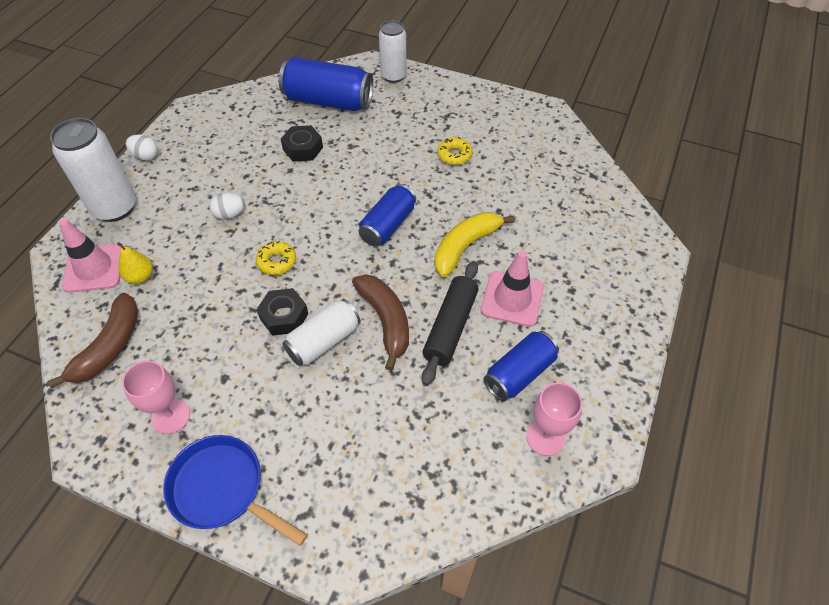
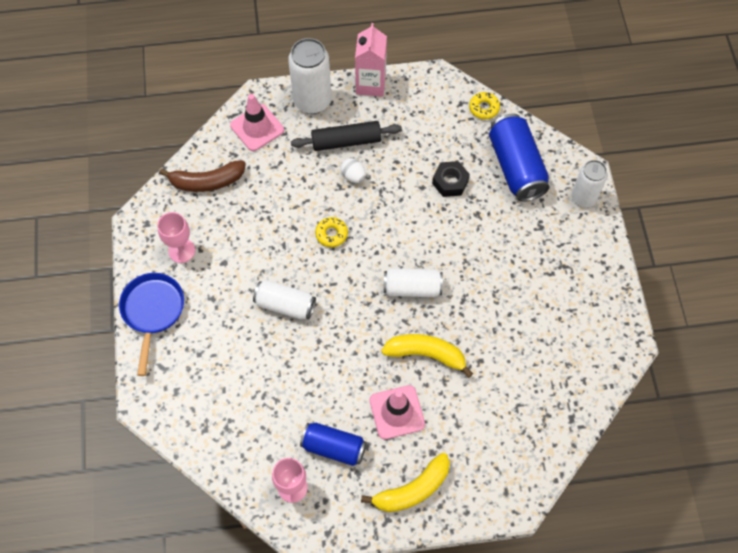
camera: 60 degrees right, 10 degrees up
(140, 276) = (267, 159): yellow pear -> none
(146, 156) = (370, 84): white egg -> pink carton
(284, 316) = (290, 268): black nut -> none
(385, 321) = (325, 335): brown banana -> none
(388, 225) = (412, 288): blue can -> white can
(450, 327) = (345, 381): black rolling pin -> black rolling pin (346, 141)
(454, 155) = (520, 296): yellow donut -> yellow donut (484, 108)
(603, 324) = (412, 489): none -> yellow banana

